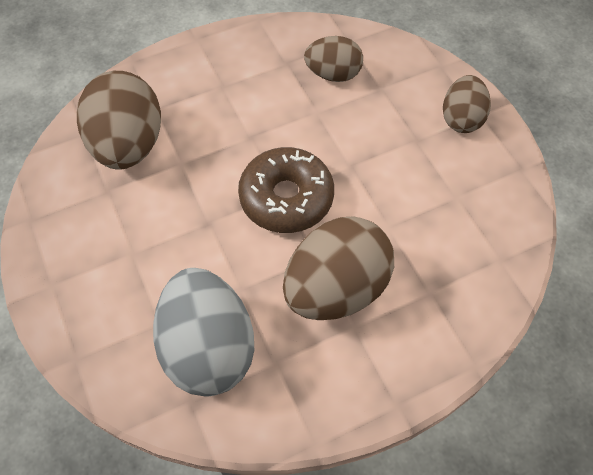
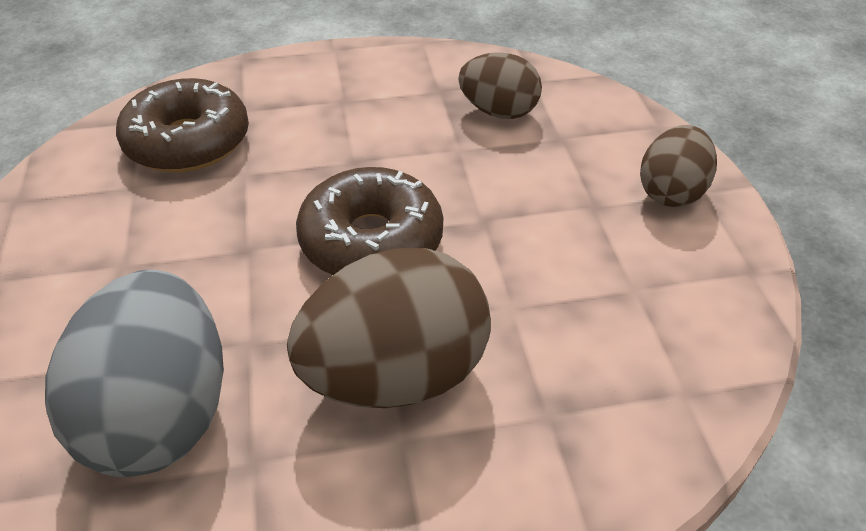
camera: 15 degrees right, 15 degrees down
(128, 145) = (188, 142): brown egg -> brown donut

